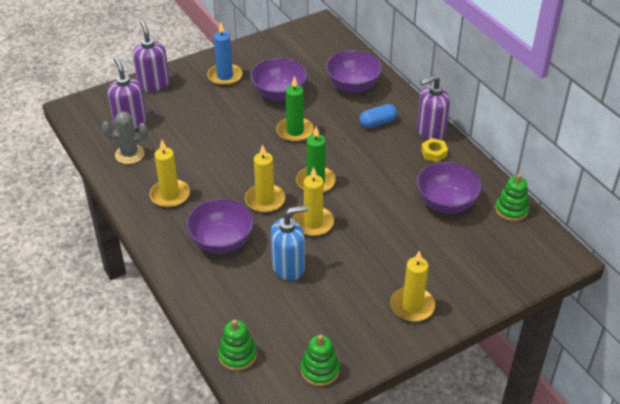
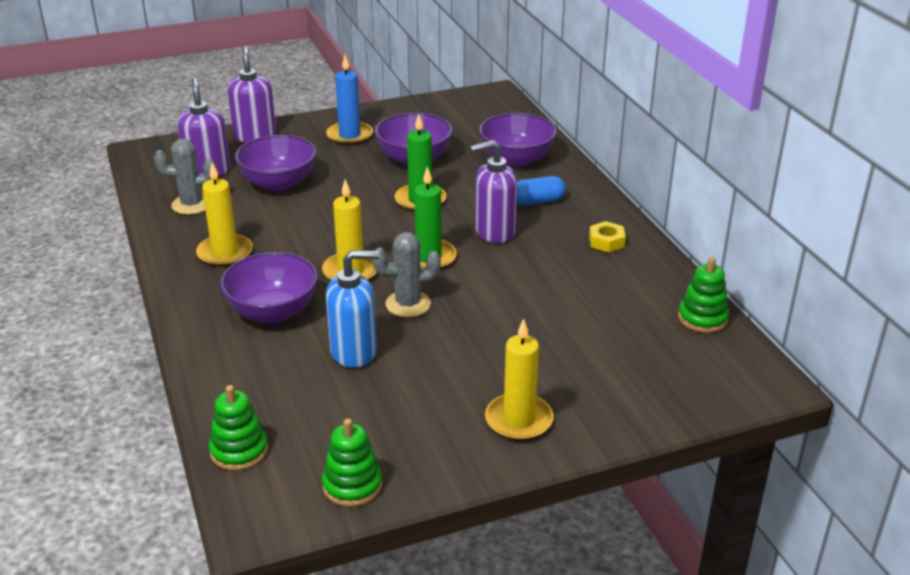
camera: 10 degrees right, 10 degrees down
(313, 223) = (408, 304): yellow candle -> grey cactus
(430, 131) = (608, 217): purple soap dispenser -> purple soap dispenser (494, 232)
(446, 203) = (607, 300): purple bowl -> purple bowl (278, 184)

